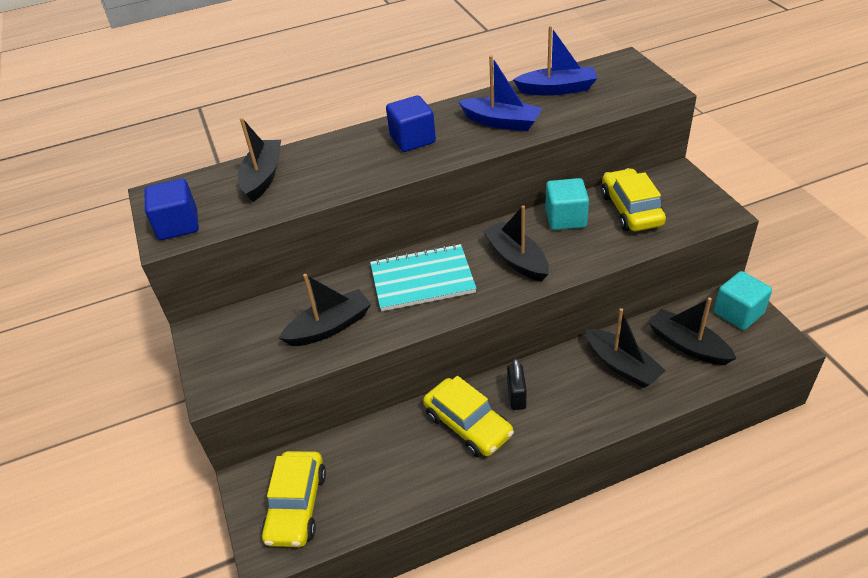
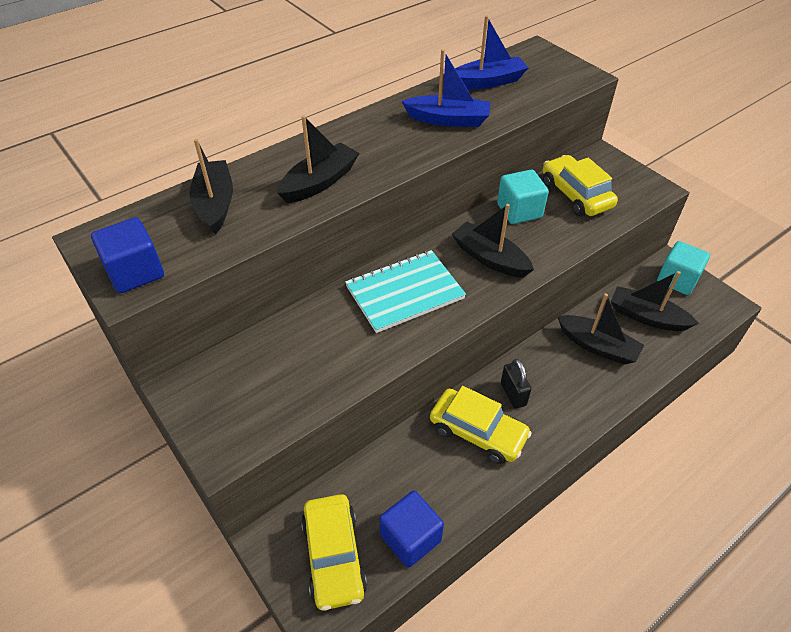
camera: 20 degrees left, 5 degrees up
(329, 327) = (327, 359): black boat -> black boat (319, 182)
(412, 139) = (365, 146): blue cube -> blue cube (410, 538)

